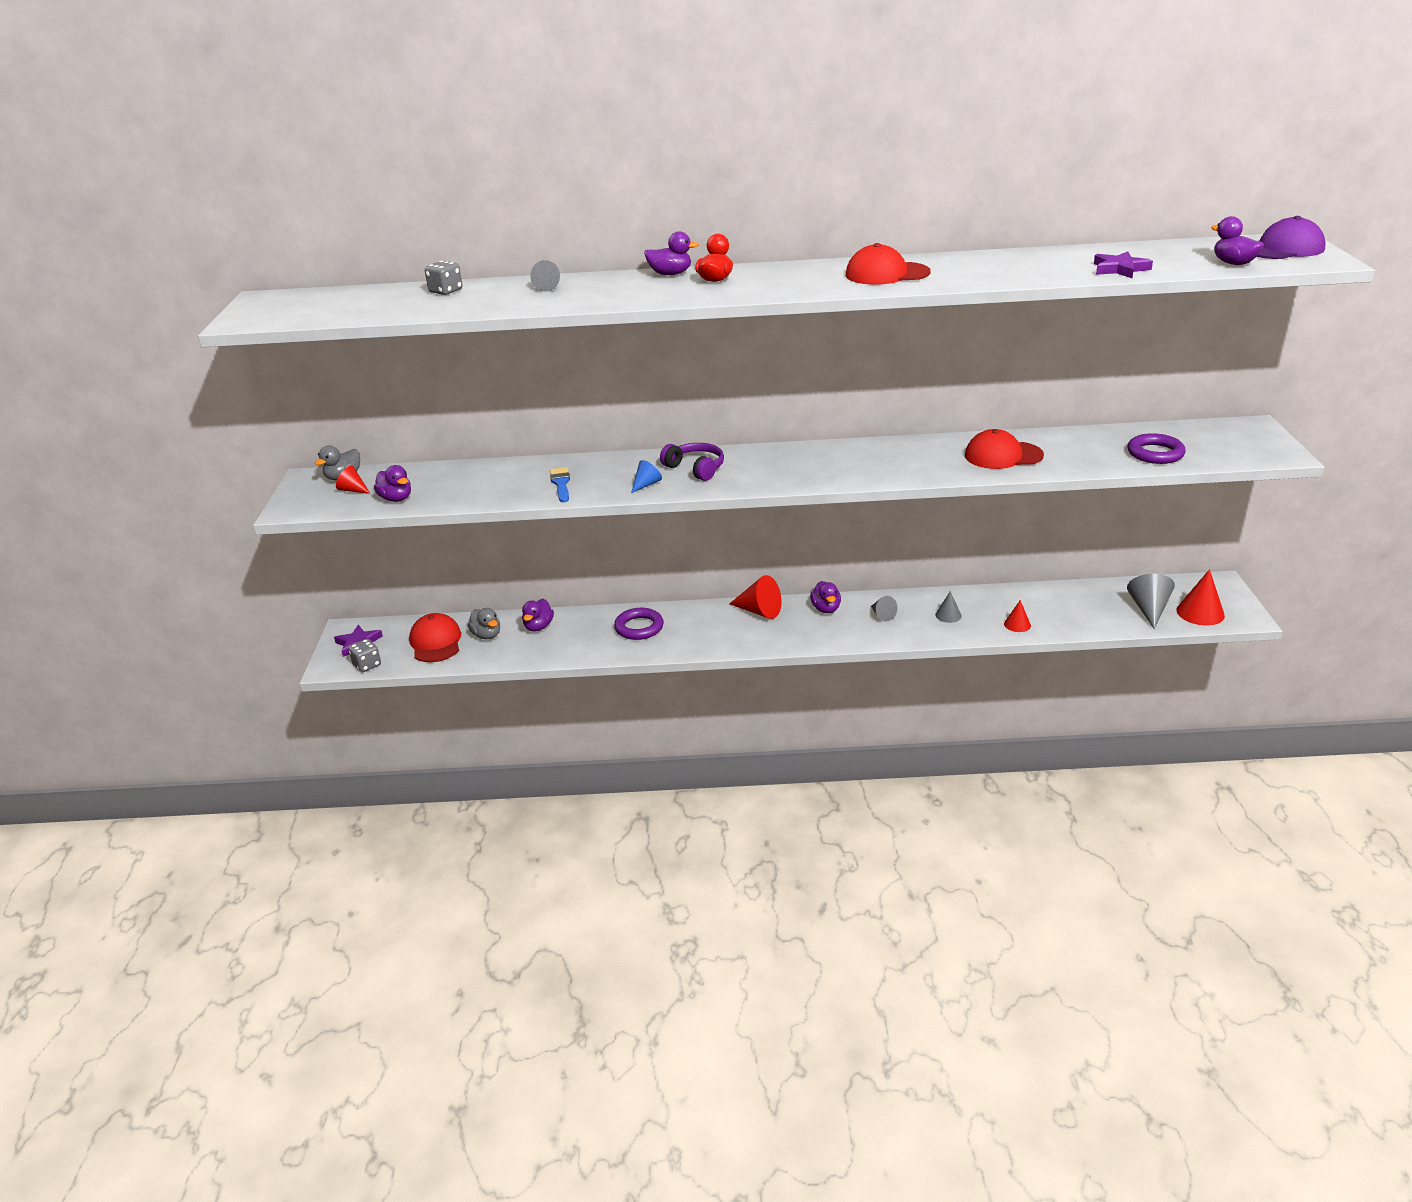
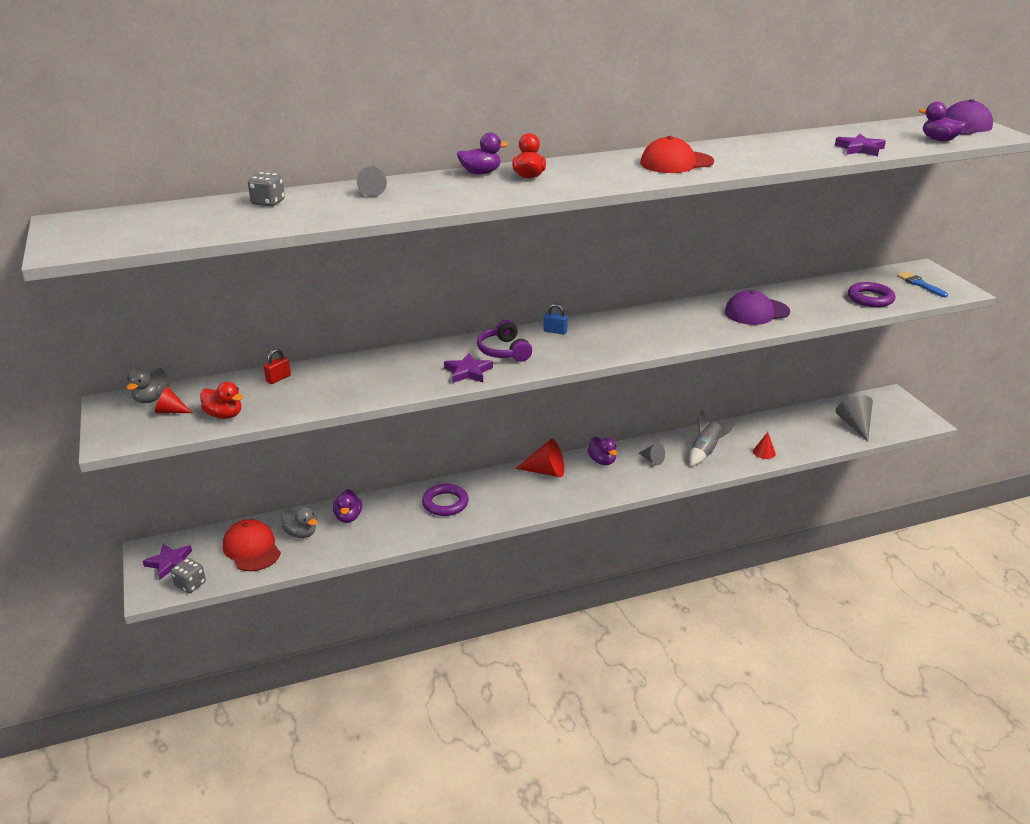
camera: 20 degrees left, 0 degrees up
(396, 499) = (224, 415): purple duck -> red duck
(464, 471) = (278, 378): none -> red padlock
(561, 483) = (385, 380): blue brush -> blue brush (919, 284)
(646, 484) = (468, 372): blue cone -> purple star
(696, 468) = (503, 351): purple headphones -> purple headphones turned 135 degrees counterclockwise
(763, 454) = (555, 331): none -> blue padlock
(948, 615) = (705, 452): grey cone -> grey rocket
(1003, 455) = (756, 312): red cap -> purple cap
(1200, 612) = (892, 422): red cone -> none

